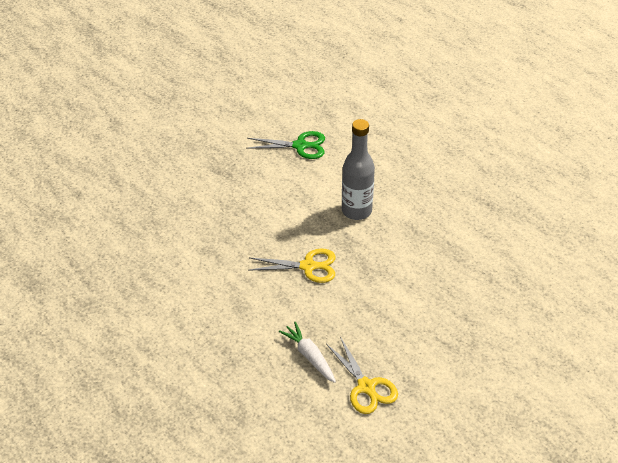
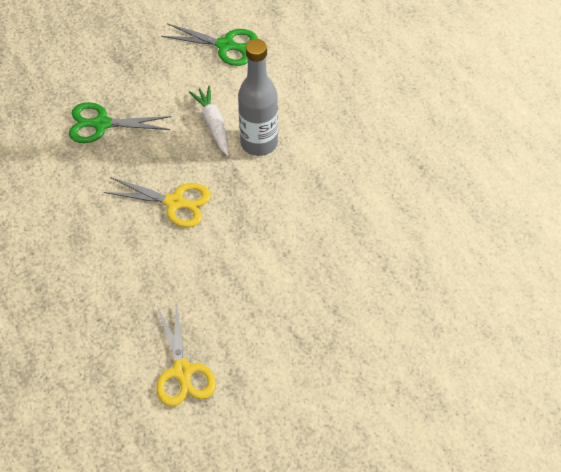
camera: 15 degrees right, 10 degrees up
(224, 221) = (101, 124): none -> green scissors
(309, 356) = (132, 317): white carrot -> white carrot (213, 124)

